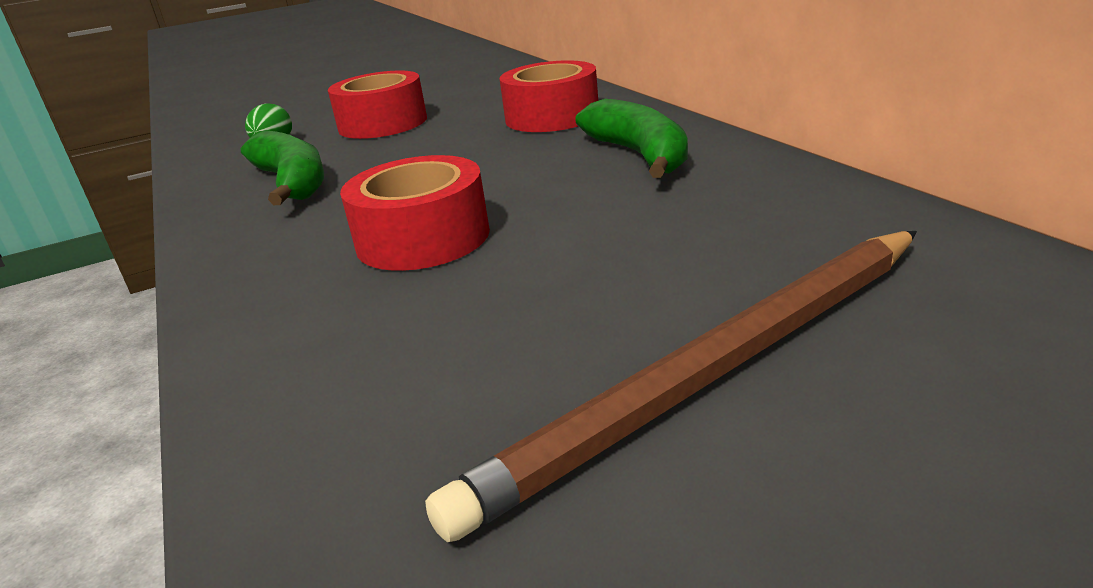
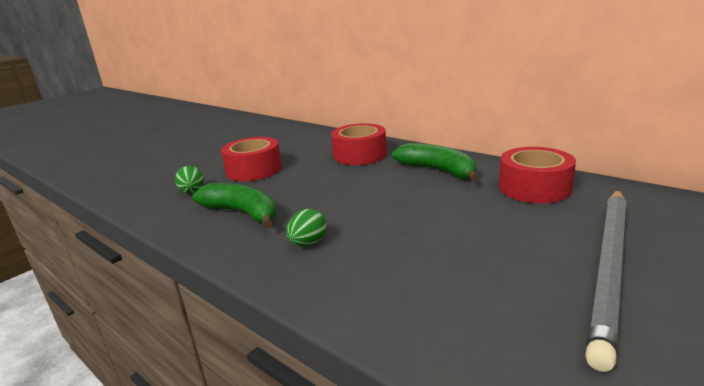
camera: 25 degrees left, 5 degrees down
(314, 238) = (308, 243): none -> green egg
(423, 238) = (378, 232): red tape -> red tape (534, 188)
(717, 371) = (609, 266): brown pencil -> grey pencil

